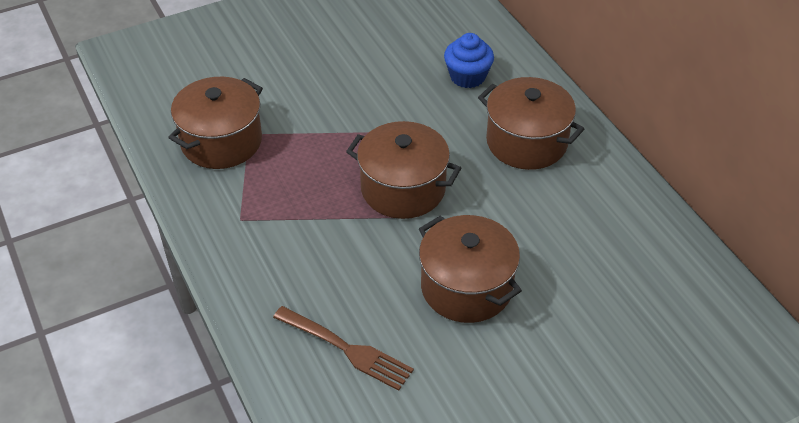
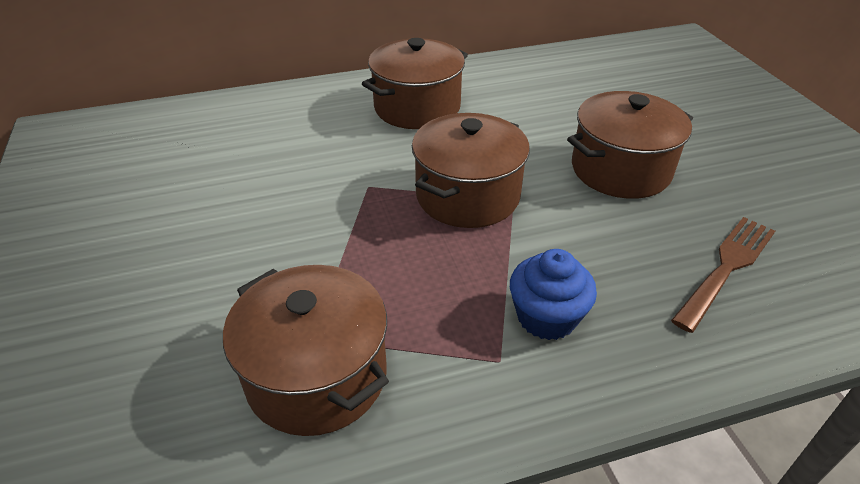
camera: 80 degrees left, 5 degrees down
(467, 76) = (297, 129): blue cupcake -> blue cupcake (546, 317)

